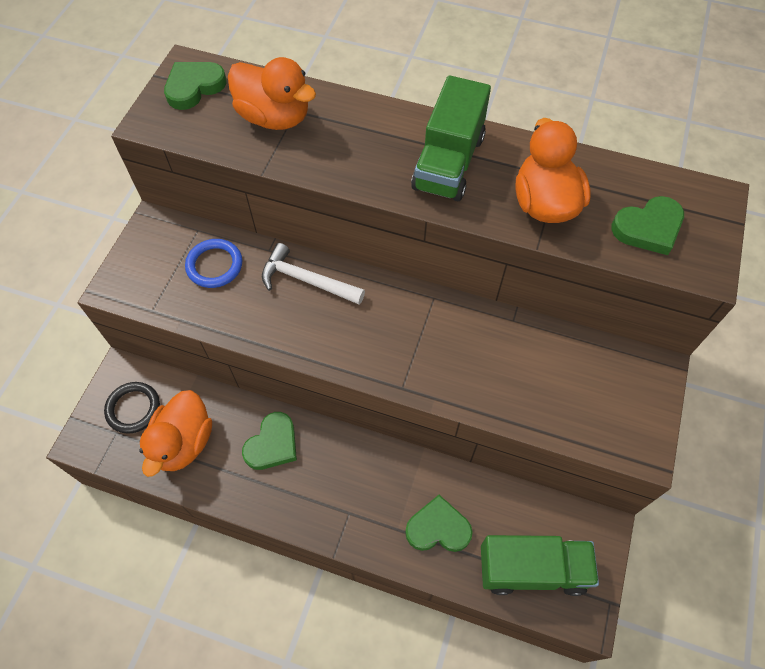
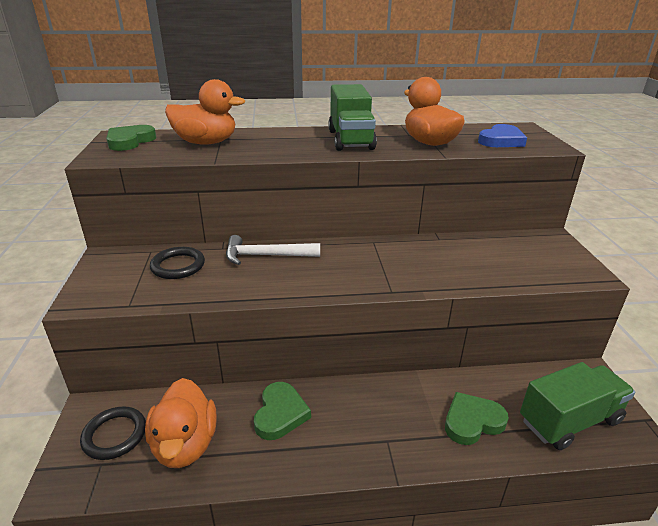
camera: 25 degrees left, 30 degrees down
(214, 265) = (178, 266): blue ring -> black ring
(648, 228) = (501, 140): green heart -> blue heart

